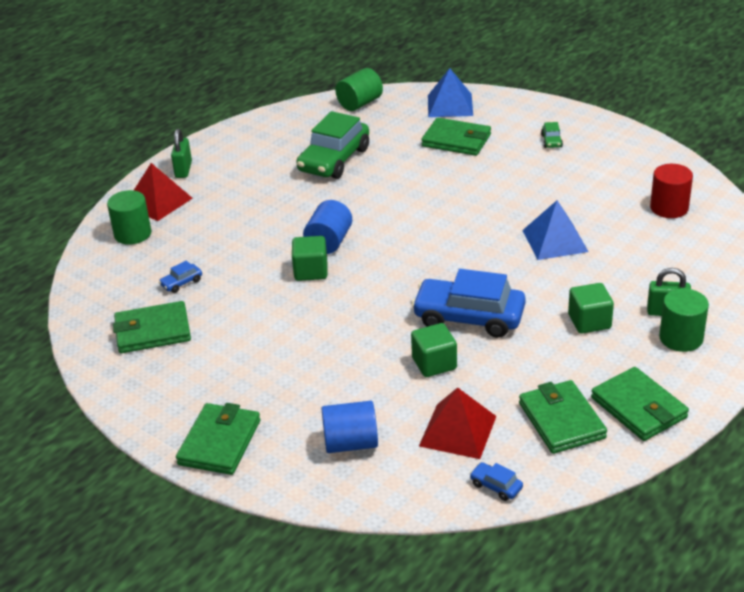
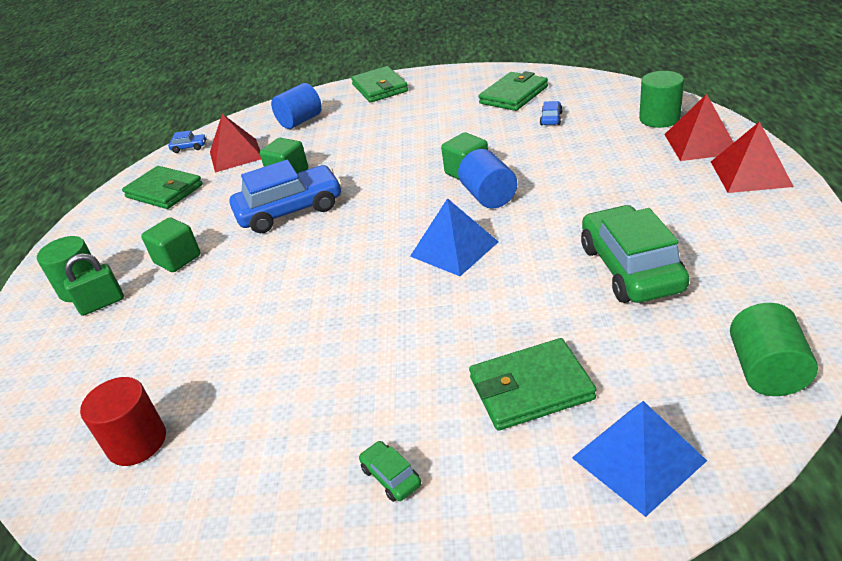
camera: 145 degrees right, 0 degrees up
(183, 170) = (750, 173): green padlock -> red pyramid
(554, 241) = (263, 315): blue pyramid -> blue pyramid (454, 249)
(638, 408) = (106, 224): green wallet -> none

